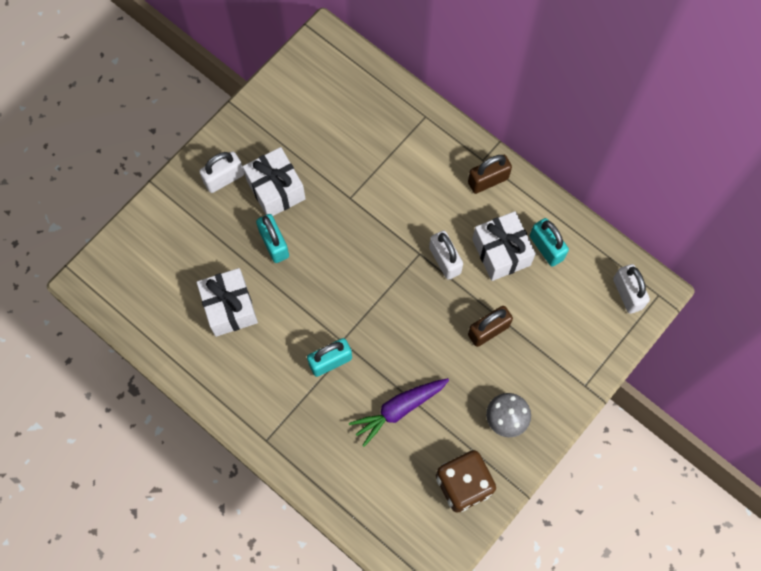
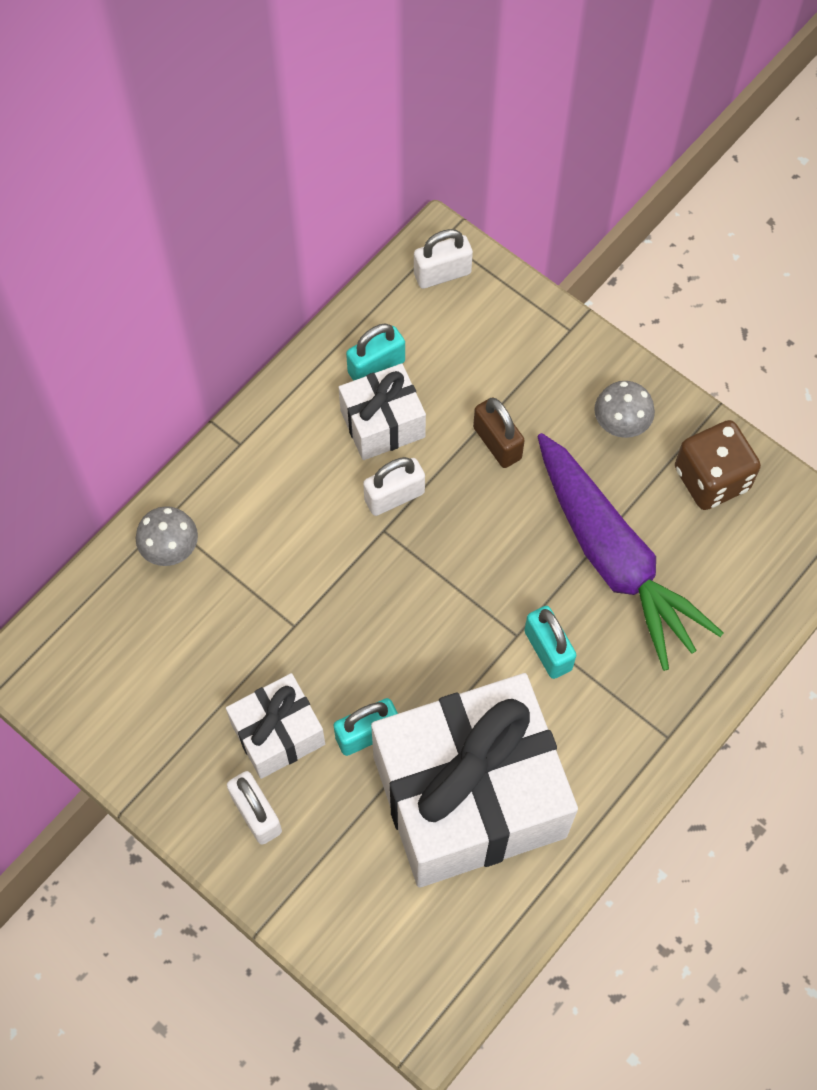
camera: 90 degrees left, 5 degrees down
(230, 307) = (469, 796): white gift -> white gift, size x2.11
(399, 409) = (614, 559): purple carrot -> purple carrot, size x1.81
(403, 120) = (171, 550): none -> grey mushroom
(488, 180) = (272, 437): brown padlock -> none

